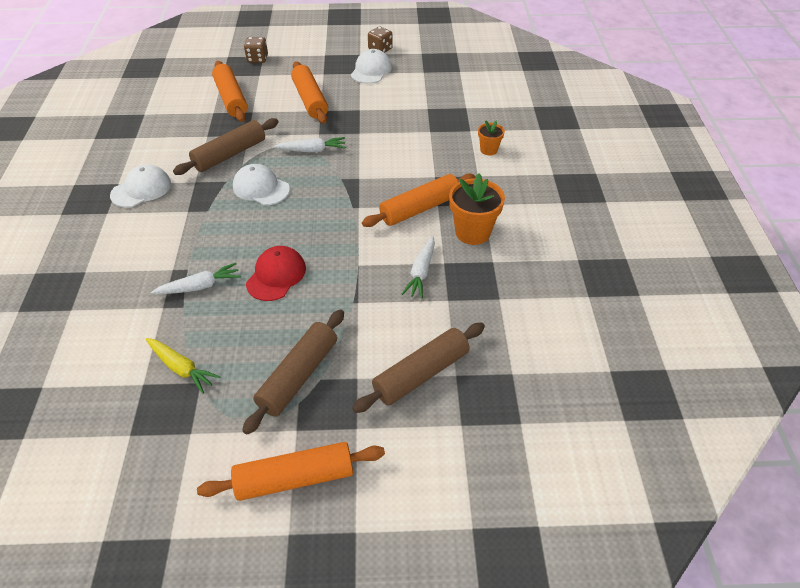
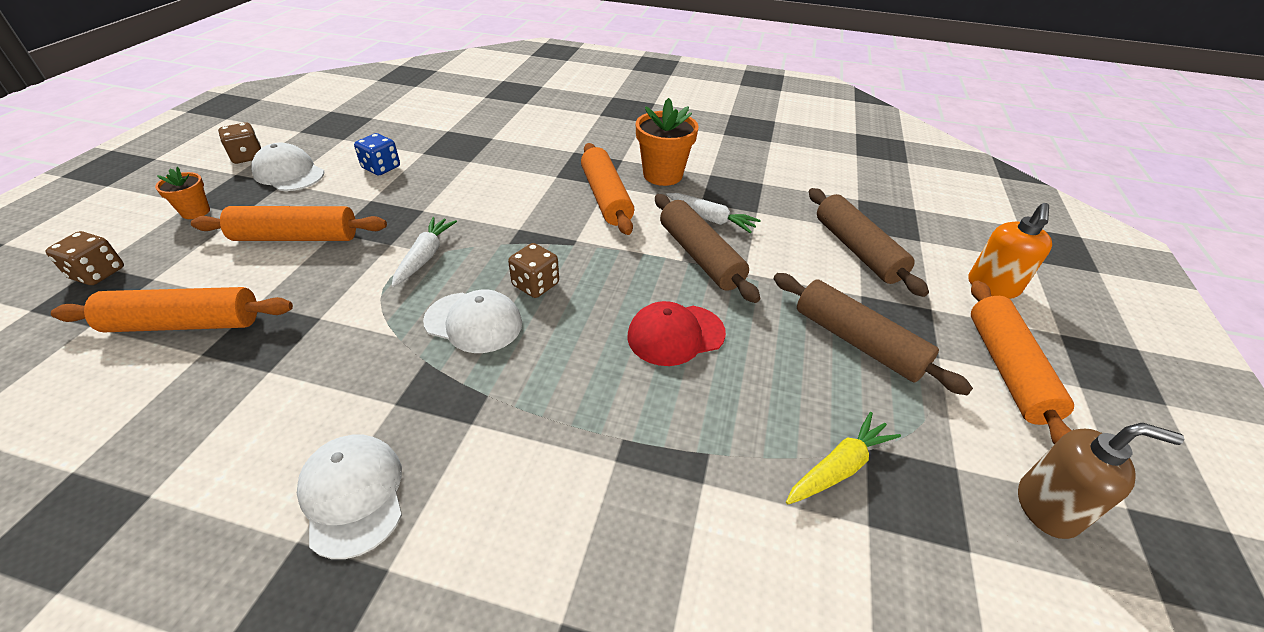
camera: 75 degrees left, 5 degrees down
(164, 484) = (1047, 507): none -> brown soap dispenser
(200, 286) = (669, 425): white carrot -> none
(229, 154) = (354, 347): brown rolling pin -> brown rolling pin (700, 256)
(261, 188) = (473, 322): white cap -> white cap turned 120 degrees counterclockwise
(276, 275) = (675, 335): red cap -> red cap turned 60 degrees counterclockwise
(303, 202) = (535, 285): none -> brown dice
(398, 99) = (381, 168): none -> blue dice
(408, 482) = (992, 286): none -> orange soap dispenser
(488, 150) = (536, 136): orange flower pot -> orange flower pot (195, 212)

